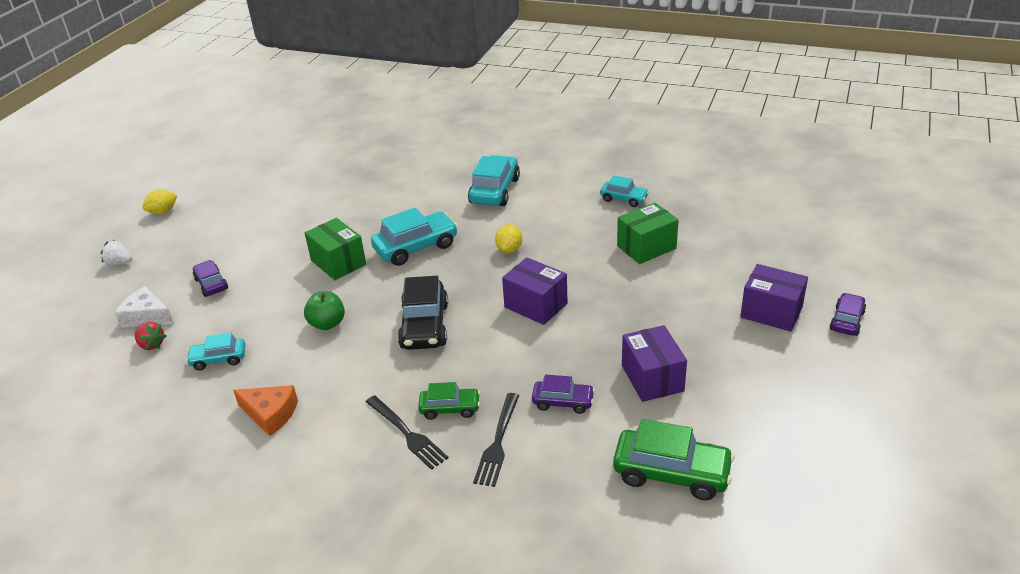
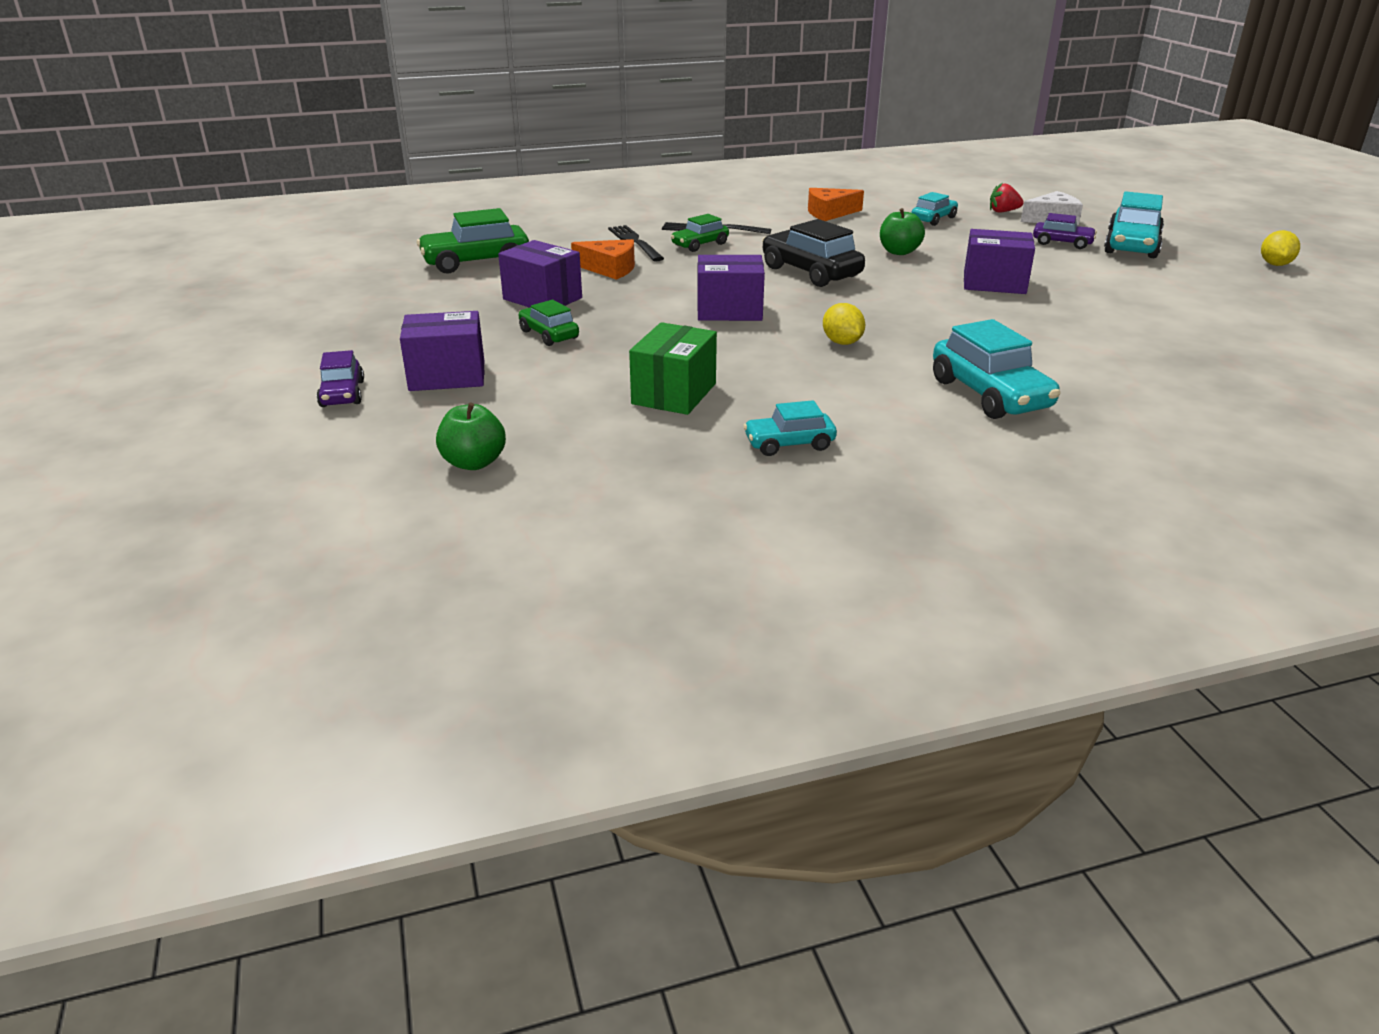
camera: 140 degrees right, 5 degrees down
(119, 263) = (1179, 231): white strawberry -> none
(338, 262) = (994, 283): green box -> purple box
(416, 247) = (948, 314): turquoise car -> turquoise car (1131, 246)
(563, 402) = (610, 268): purple car -> orange cheese
(679, 329) = (549, 334): none -> green car
(785, 240) = (474, 463): none -> green apple

